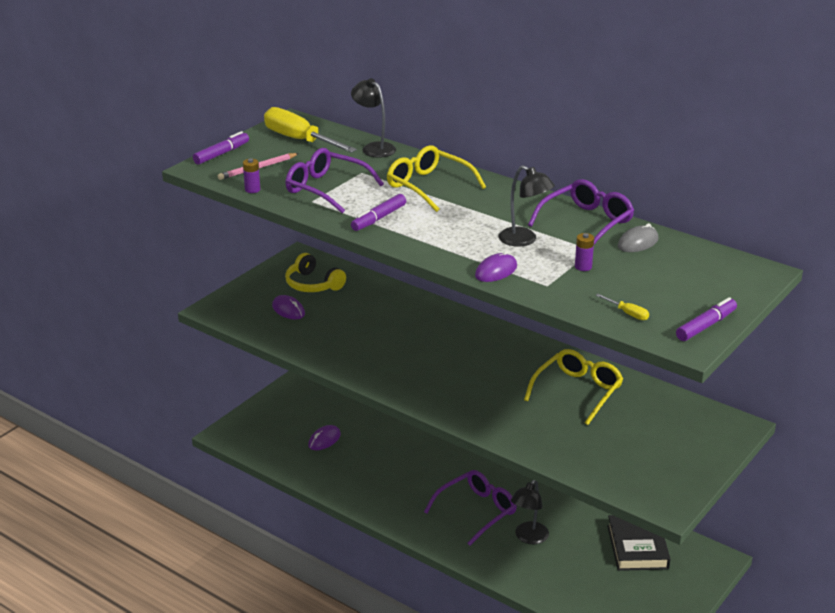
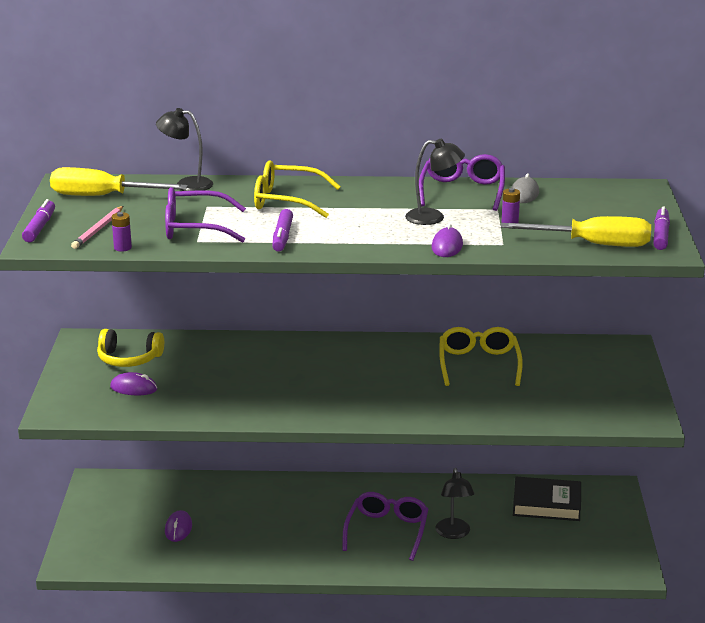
camera: 35 degrees left, 5 degrees down
(627, 313) = (593, 244): yellow screwdriver -> yellow screwdriver, size x2.50
(637, 547) = (546, 504): black book -> black book turned 45 degrees counterclockwise

